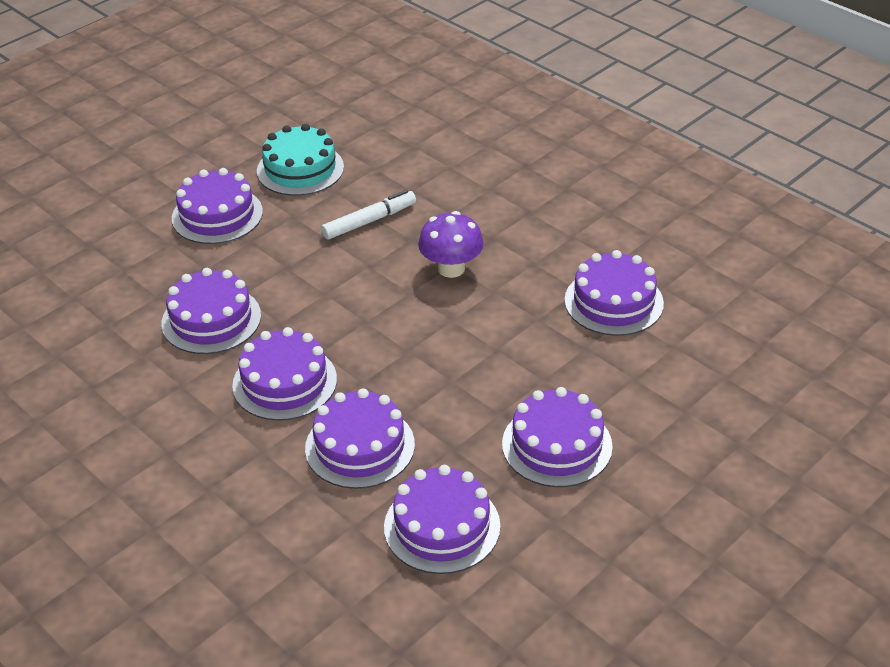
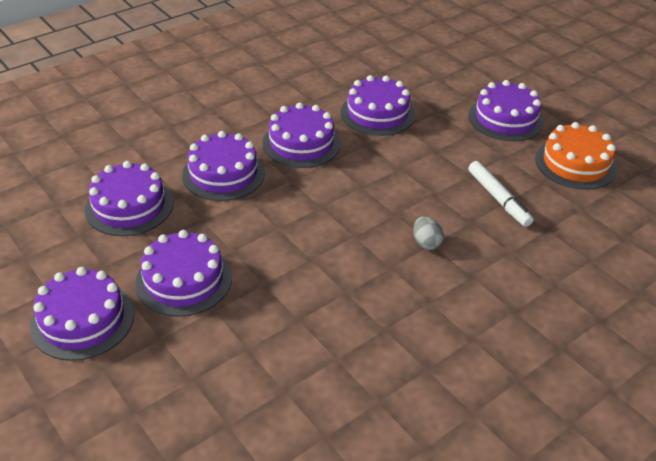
camera: 95 degrees right, 0 degrees up
(300, 169) = (575, 164): turquoise cake -> orange cake
(451, 268) = (426, 243): purple mushroom -> grey egg
(613, 302) = (362, 354): purple cake -> purple cake (82, 320)

